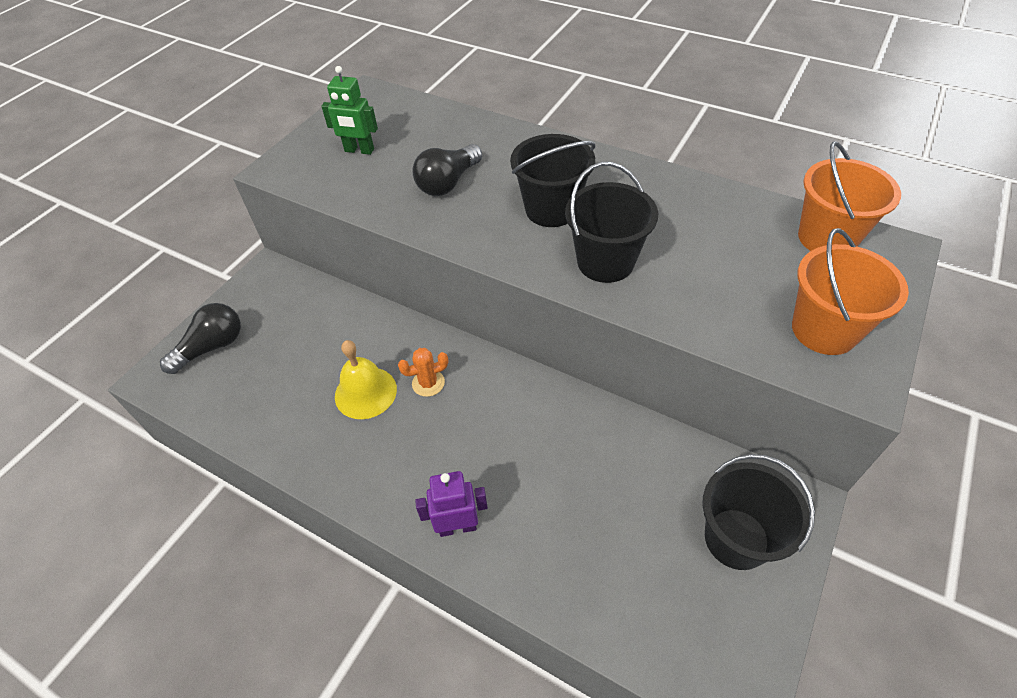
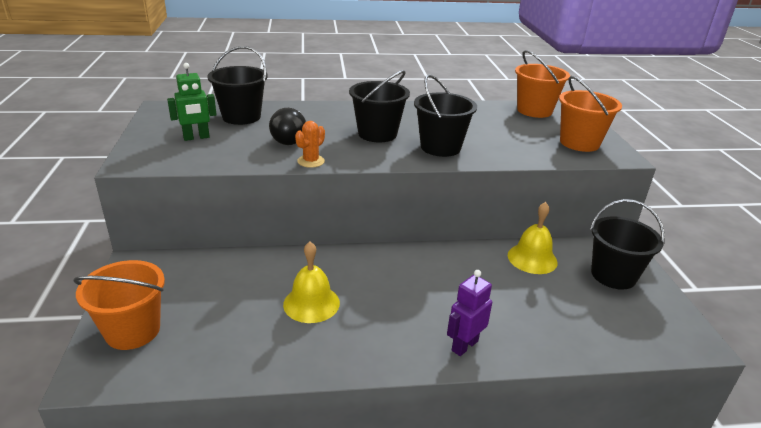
camera: 40 degrees left, 20 degrees down
(212, 347) = (132, 331): black light bulb -> orange bucket
(428, 383) = (353, 279): orange cactus -> orange cactus (311, 161)
(430, 130) = (241, 117): none -> black bucket
(652, 456) = (532, 258): none -> yellow bell

